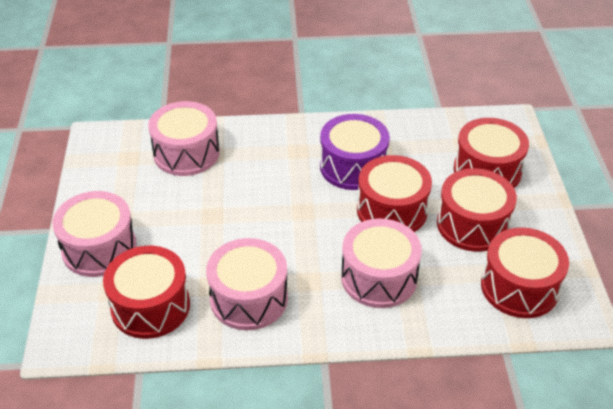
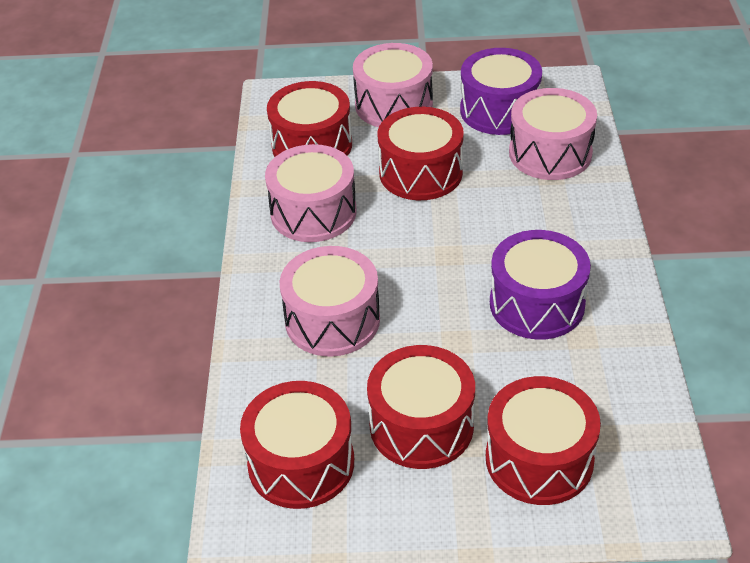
camera: 95 degrees right, 0 degrees up
(123, 180) = (499, 110): none -> purple drum
(392, 210) = (450, 339): red drum -> red drum (420, 172)

